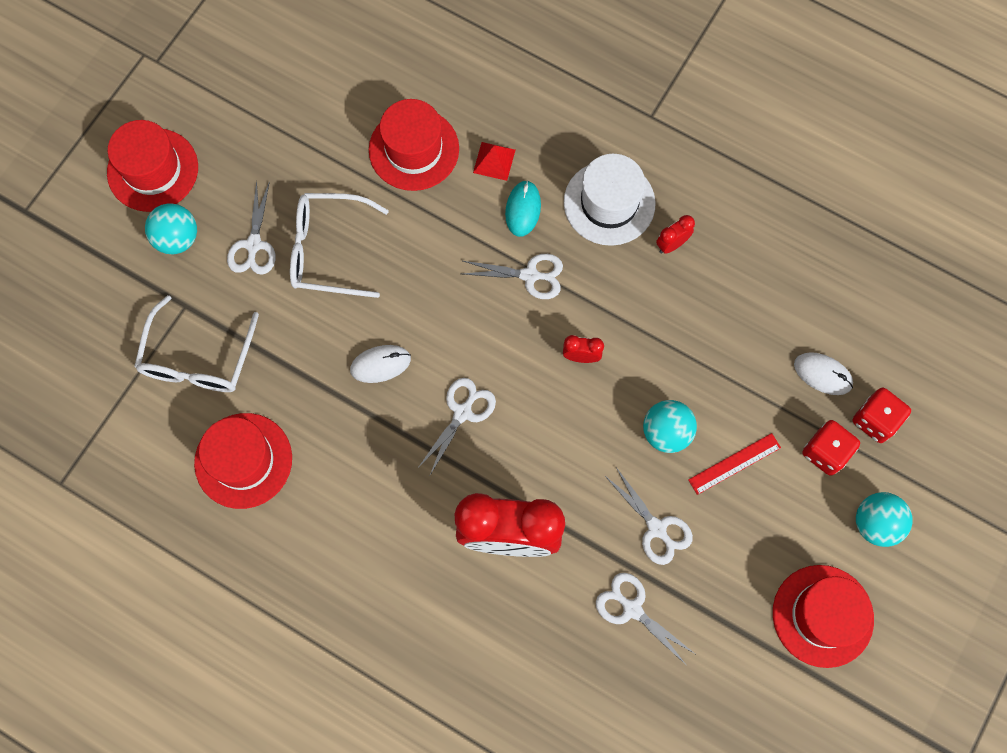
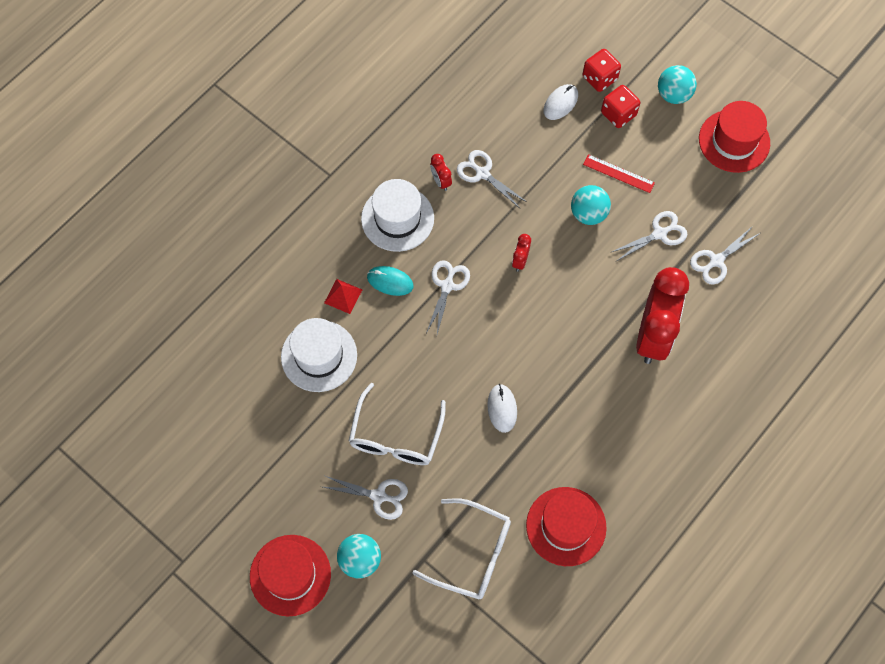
camera: 80 degrees left, 5 degrees down
(414, 149) = (319, 356): red hat -> white hat
(462, 412) = (551, 353): white scissors -> white scissors (482, 173)
(734, 463) = (618, 173): red ruler -> red ruler turned 45 degrees counterclockwise

